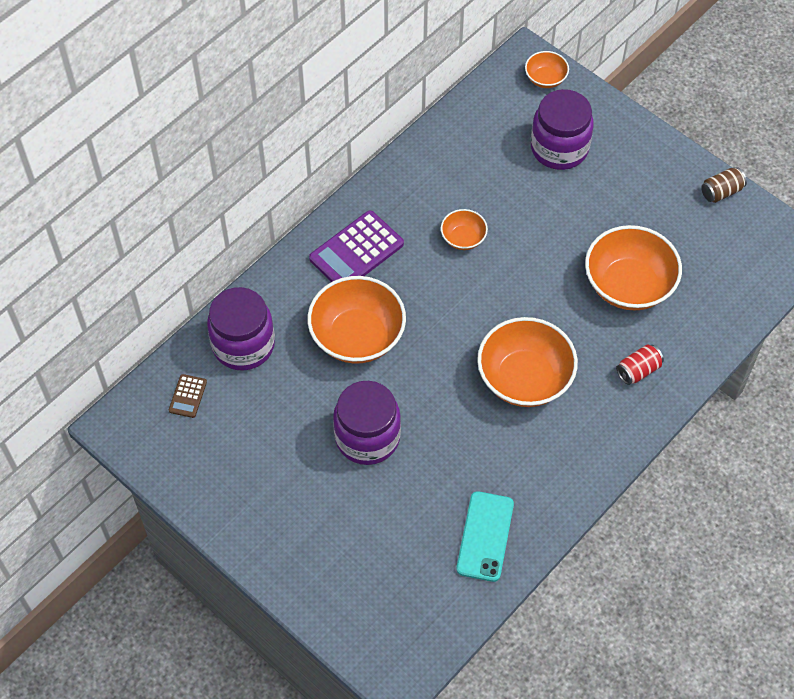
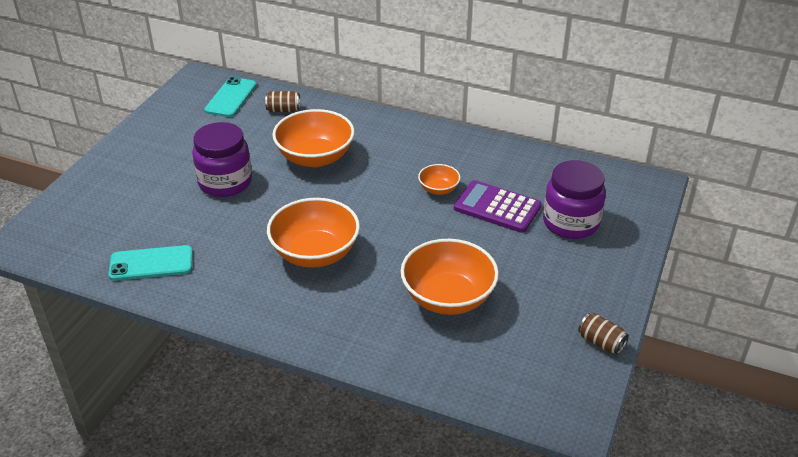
camera: 70 degrees right, 20 degrees down
(188, 396) = (231, 97): brown calculator -> turquoise phone
(243, 345) = (283, 110): purple jar -> brown can
(356, 251) = (393, 140): purple calculator -> purple calculator (497, 207)
(545, 79) = (640, 199): orange bowl -> none
(638, 370) = (356, 324): red can -> none

